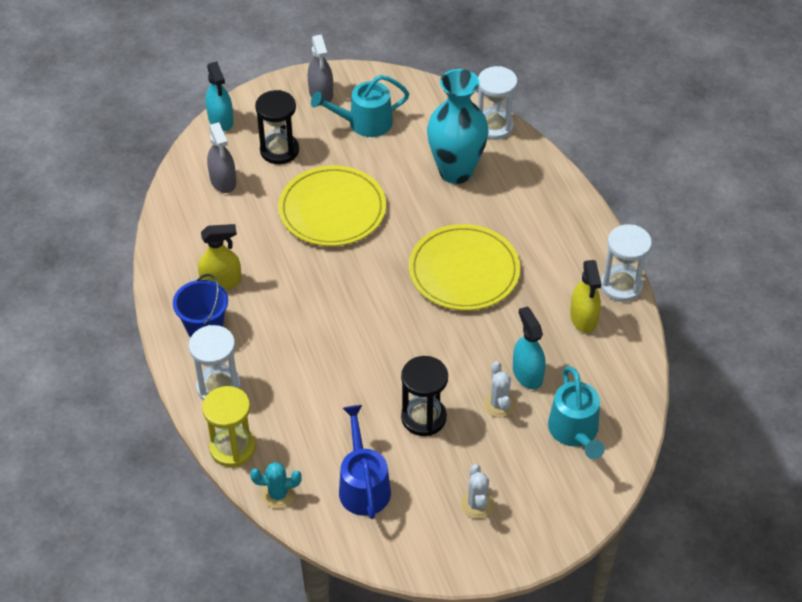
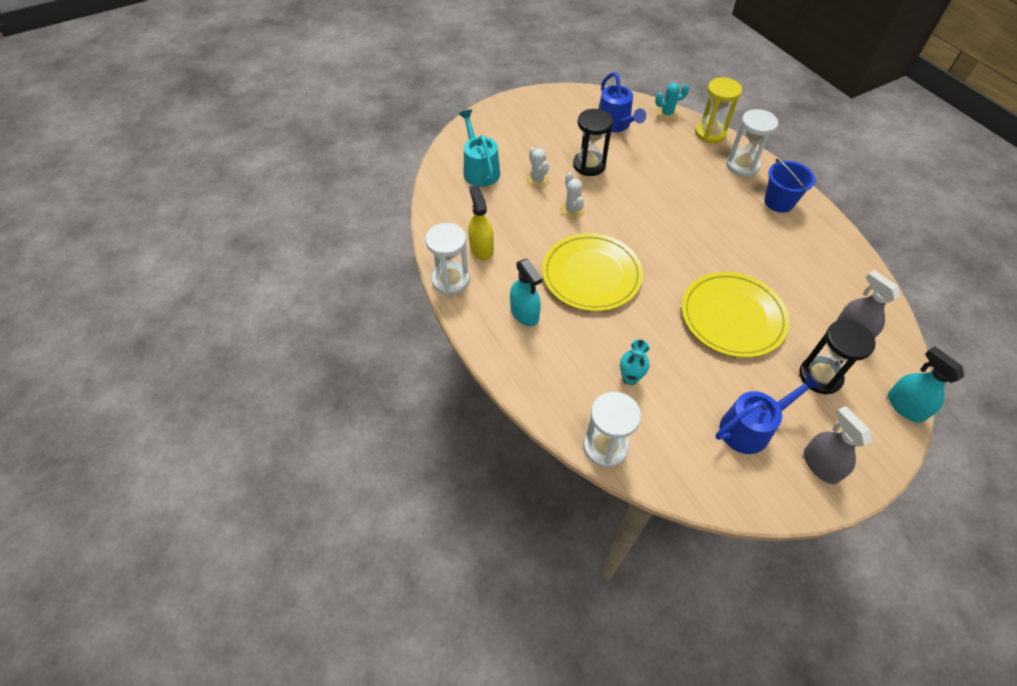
camera: 170 degrees right, 5 degrees up
(221, 282) = (789, 238): yellow spray bottle -> none
(364, 123) = (750, 428): turquoise watering can -> blue watering can
(456, 171) = (630, 378): turquoise vase -> turquoise vase, size x0.45
(477, 504) = (539, 123): white cactus -> white cactus (572, 210)
(527, 374) = (520, 202): turquoise spray bottle -> turquoise spray bottle (524, 313)

